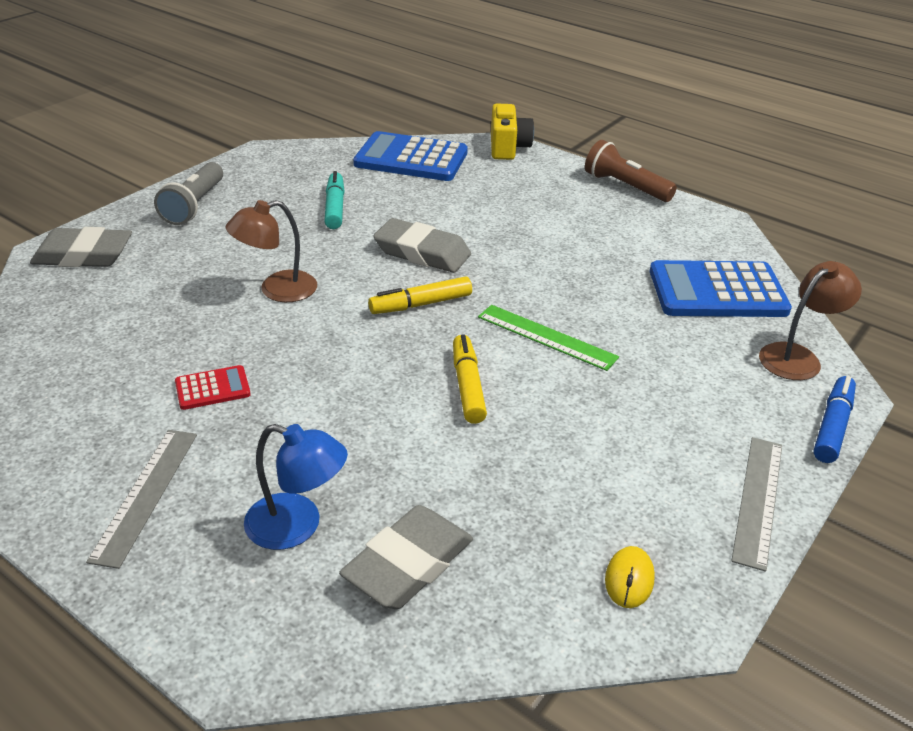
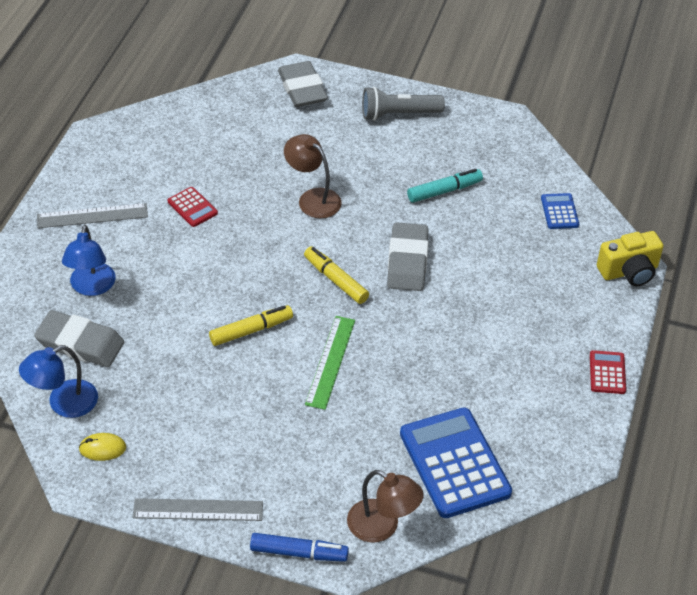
camera: 70 degrees right, 10 degrees up
(411, 158) = (559, 212): blue calculator -> blue calculator, size x0.47
(525, 610) = (63, 403): none -> blue lamp
(625, 187) = (607, 373): brown flashlight -> red calculator

